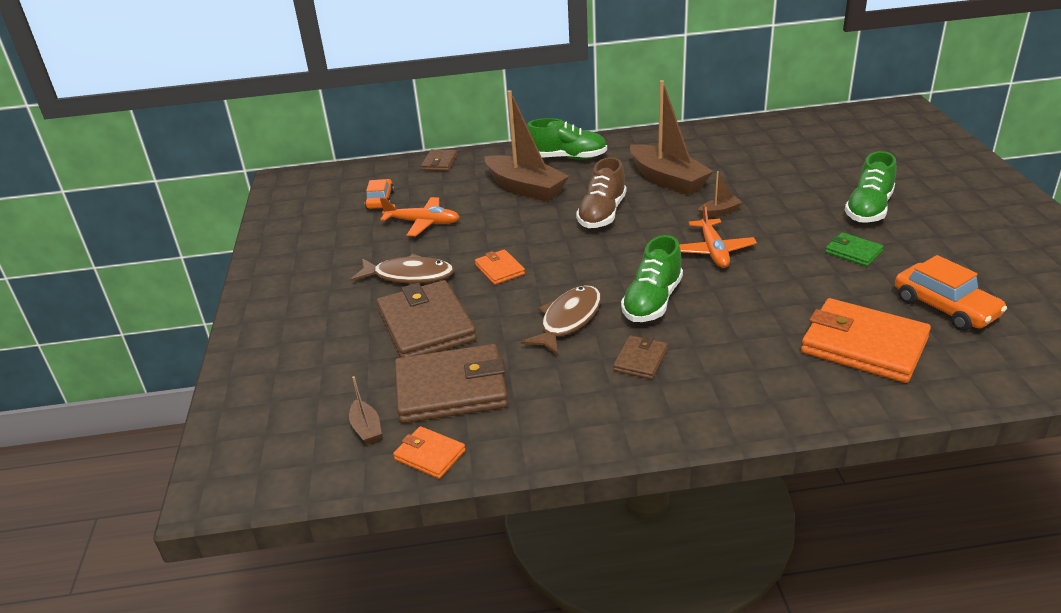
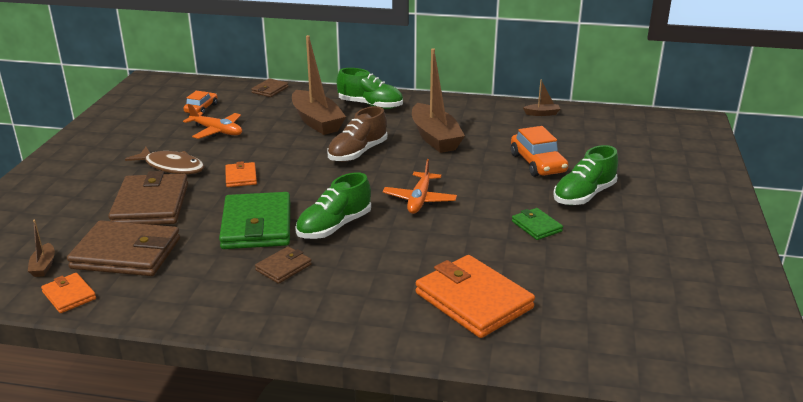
camera: 15 degrees right, 5 degrees down
(568, 320) = (256, 225): brown fish -> green wallet
(719, 212) = (453, 171): brown boat -> brown boat (542, 114)
(945, 307) = (574, 288): orange car -> orange car (537, 163)

